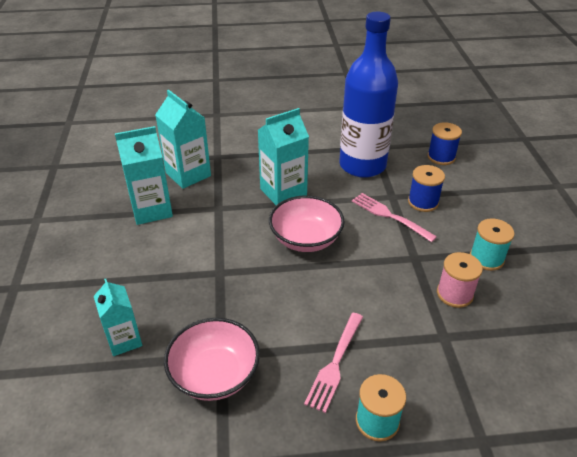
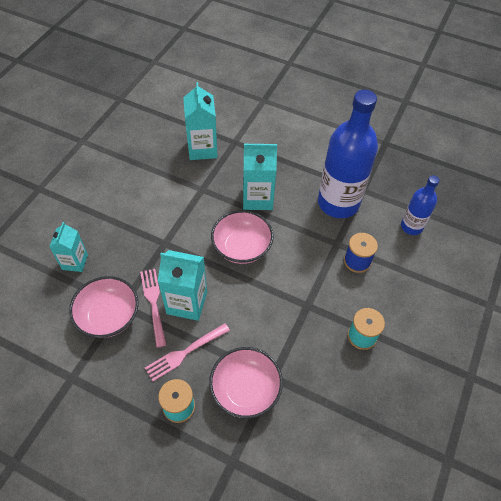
camera: 30 degrees right, 15 degrees up
(151, 210) = (157, 168): turquoise carton -> turquoise carton (187, 303)
(390, 216) = (320, 260): pink fork -> pink fork (154, 304)
(429, 363) = (245, 389): none -> pink bowl
(441, 157) = (411, 226): blue spool -> blue bottle
(454, 294) = (310, 350): pink spool -> none

